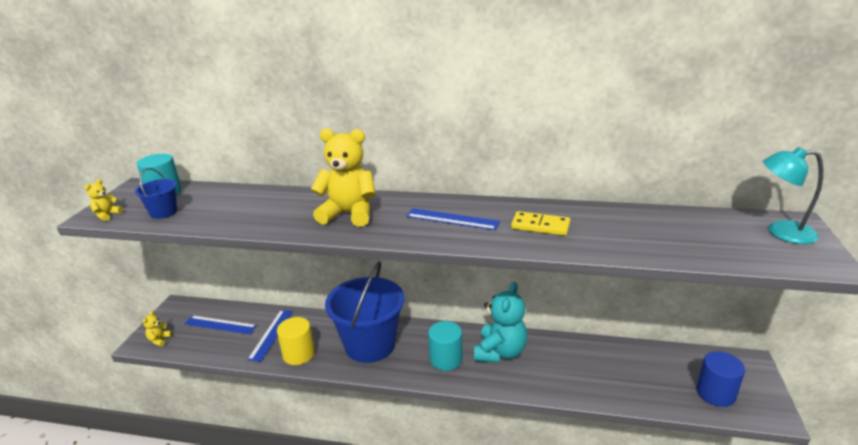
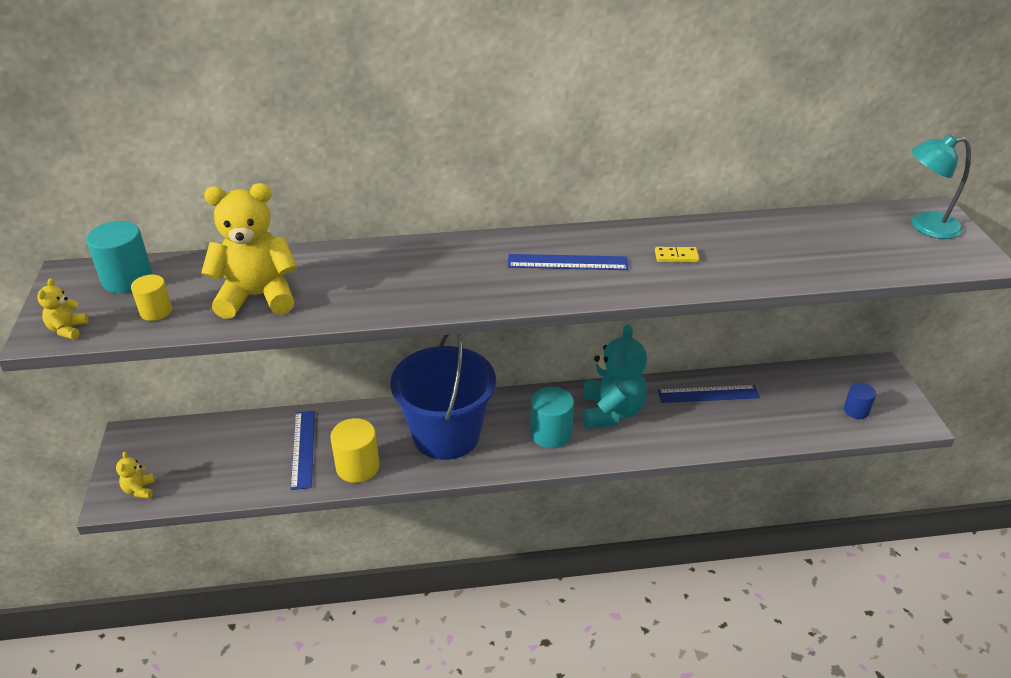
camera: 20 degrees left, 10 degrees up
(163, 212) = (156, 311): blue bucket -> yellow cylinder
(220, 325) = (219, 450): blue ruler -> blue ruler (708, 394)
(348, 214) = (430, 274): yellow teddy bear -> yellow teddy bear (257, 297)
(540, 226) = (676, 256): yellow domino -> yellow domino, size x0.62
(715, 393) = (856, 410): blue cylinder -> blue cylinder, size x0.61

